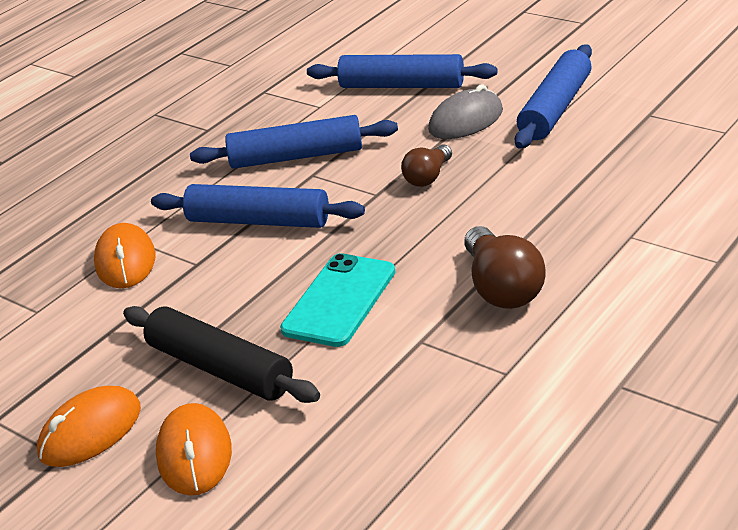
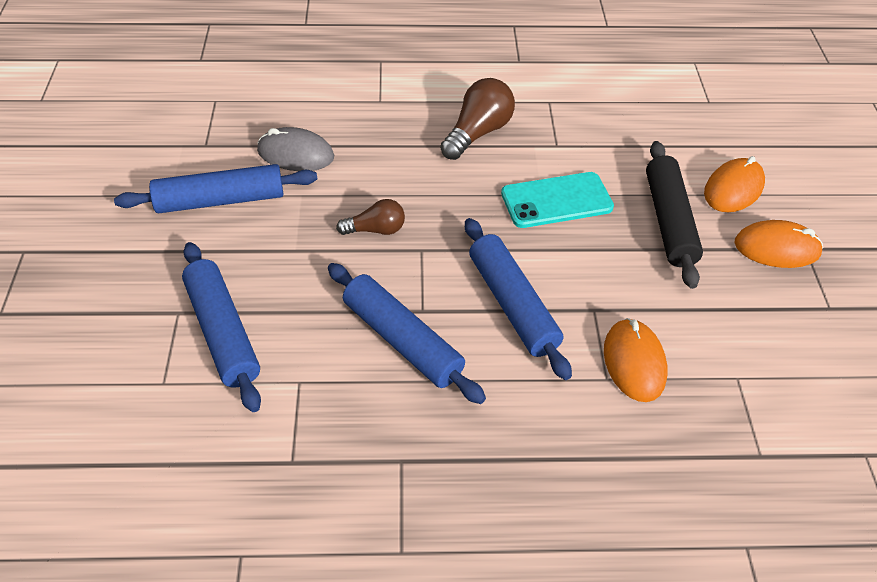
camera: 135 degrees left, 15 degrees up
(125, 261) = (634, 362): orange mouse -> orange mouse turned 45 degrees counterclockwise
(466, 120) = (270, 249): grey mouse -> grey mouse (296, 154)

